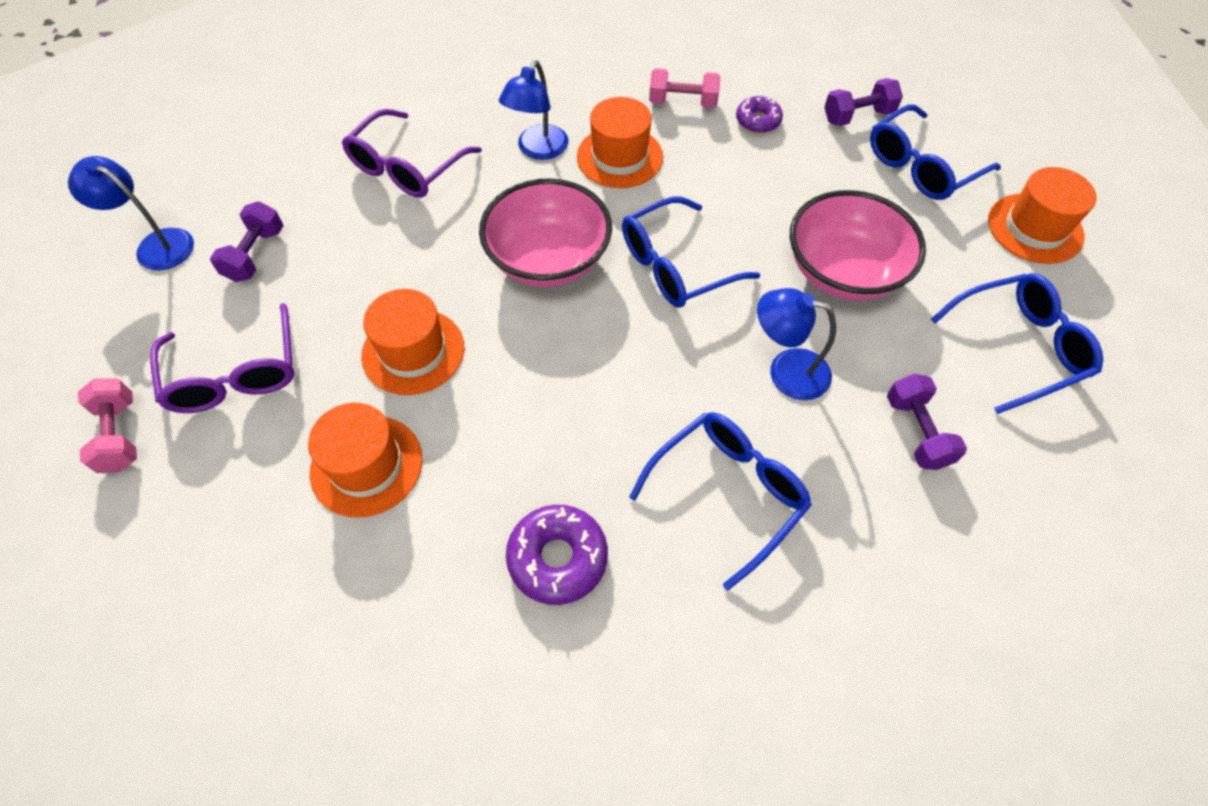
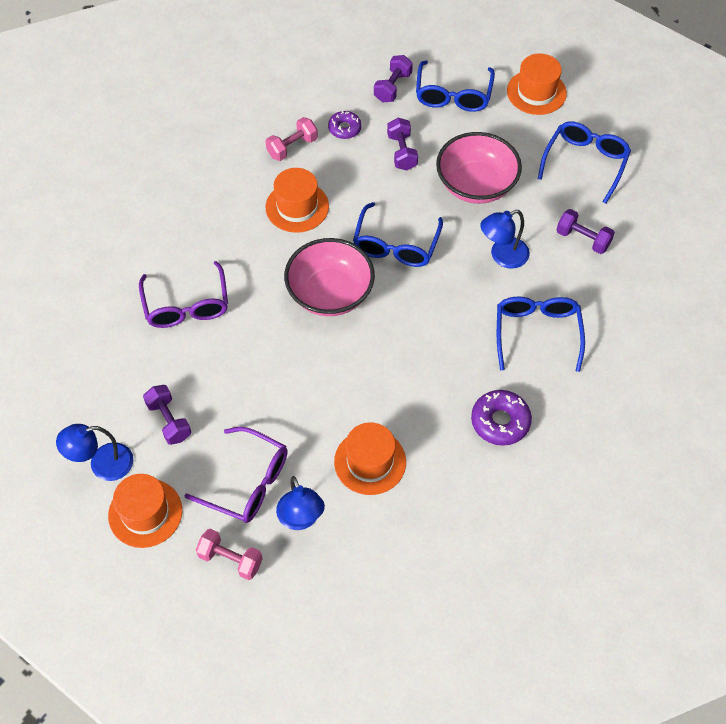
camera: 45 degrees left, 0 degrees up
(413, 351) = (322, 394): orange hat -> orange hat (145, 513)
(538, 150) = (247, 237): blue lamp -> blue lamp (301, 519)
(794, 182) = (402, 152): none -> purple dumbbell

